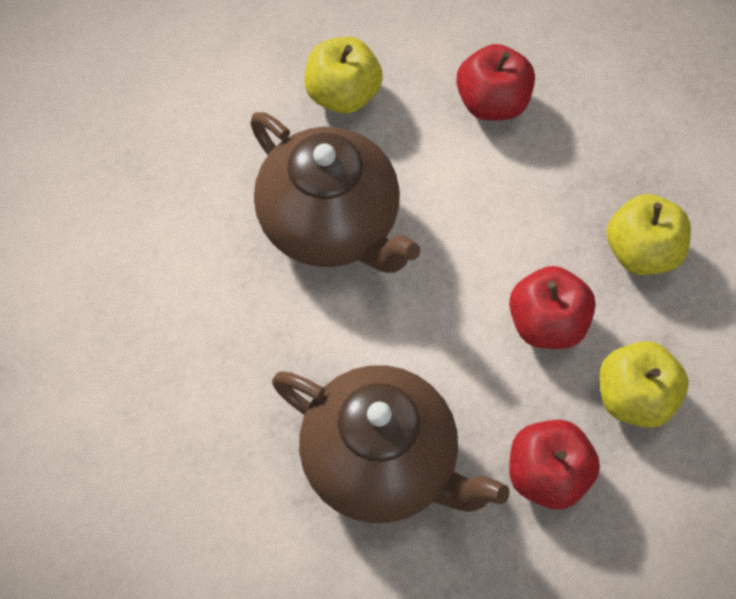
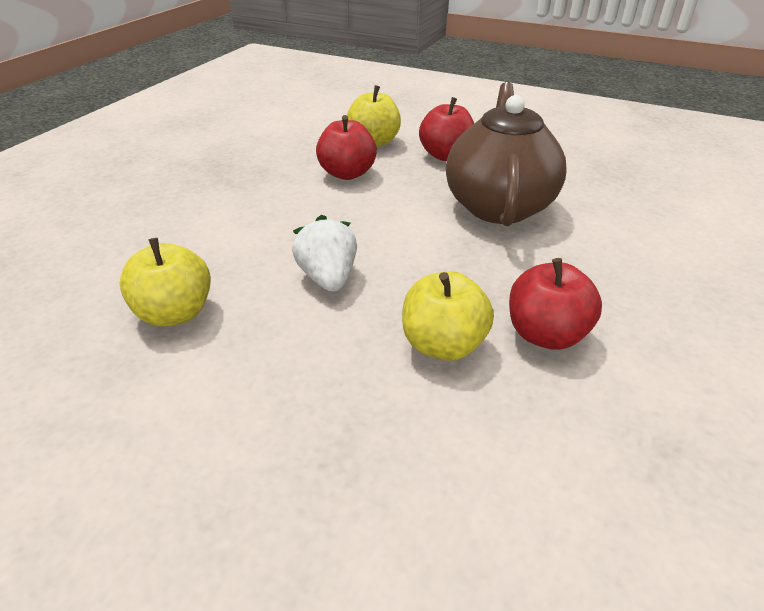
camera: 115 degrees left, 25 degrees down
(331, 225) = (328, 278): brown teapot -> white strawberry
(492, 102) = (162, 231): red apple -> red apple (545, 334)
(642, 251) = (272, 155): yellow apple -> yellow apple (443, 344)

